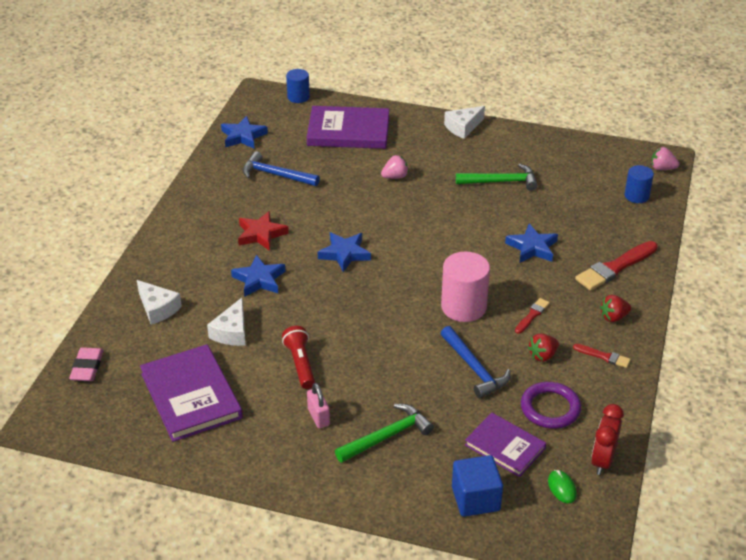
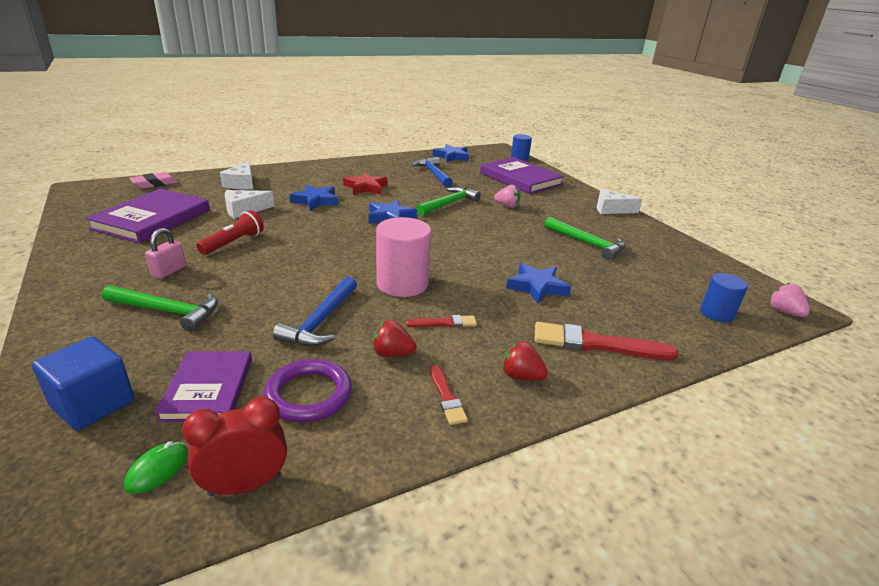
camera: 45 degrees right, 10 degrees down
(354, 206) = (449, 204): none -> green hammer

